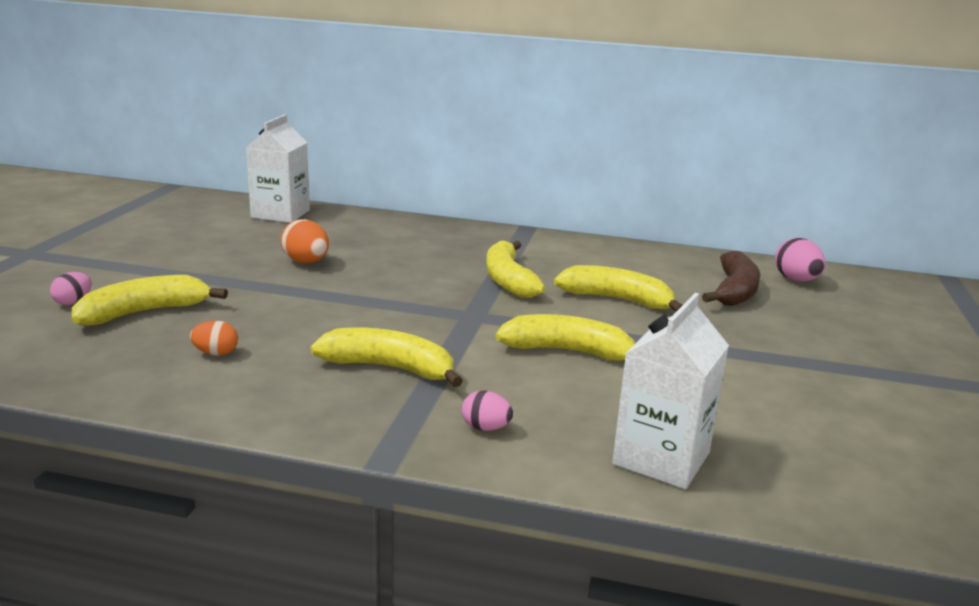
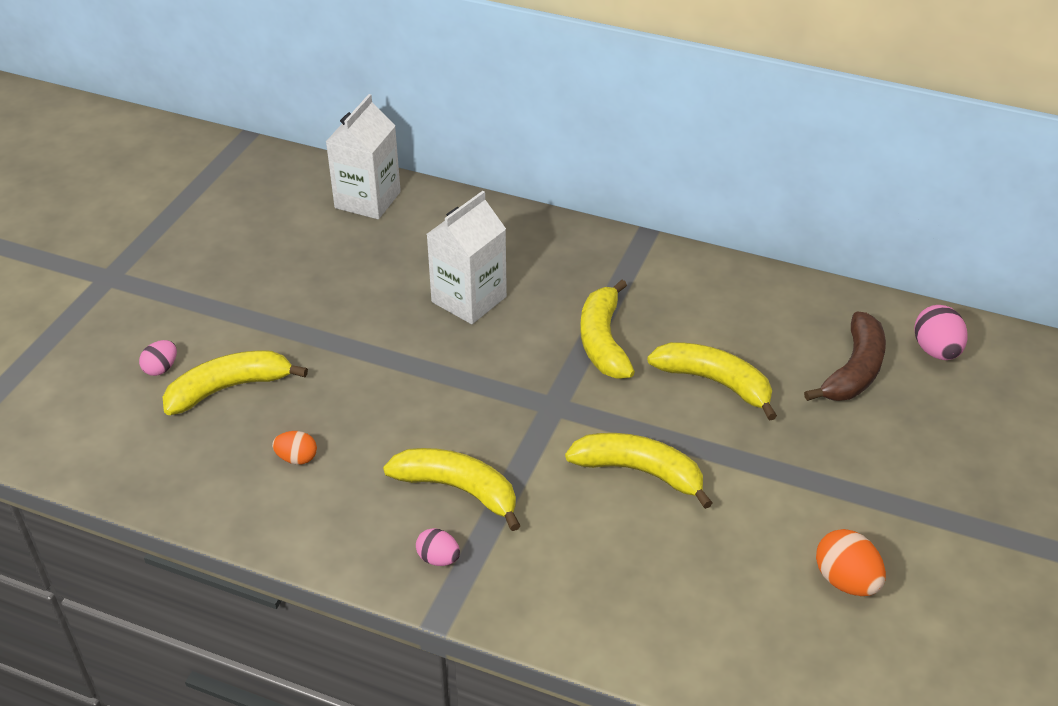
camera: 10 degrees right, 20 degrees up
(306, 262) = (390, 301): orange egg -> orange egg (846, 581)
(485, 428) = (535, 582): pink egg -> pink egg (438, 558)
(661, 458) = (686, 634): white carton -> white carton (469, 299)

